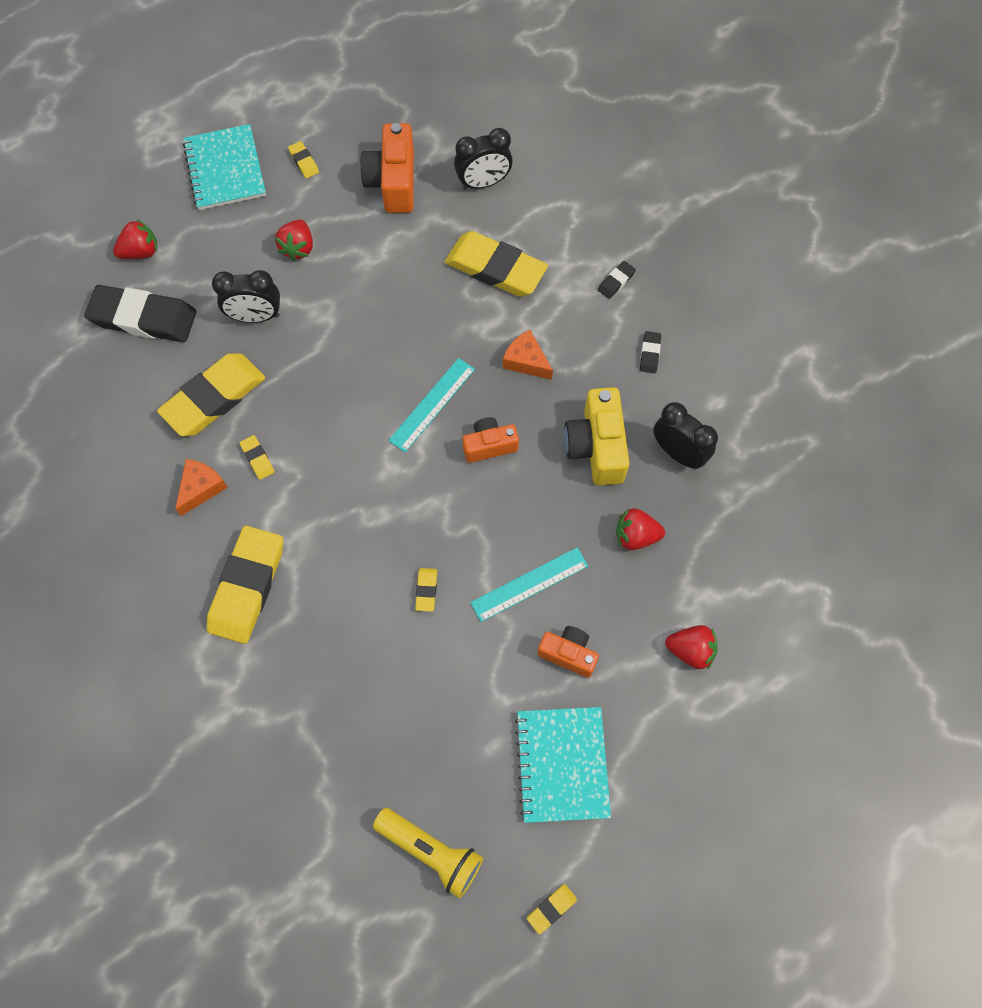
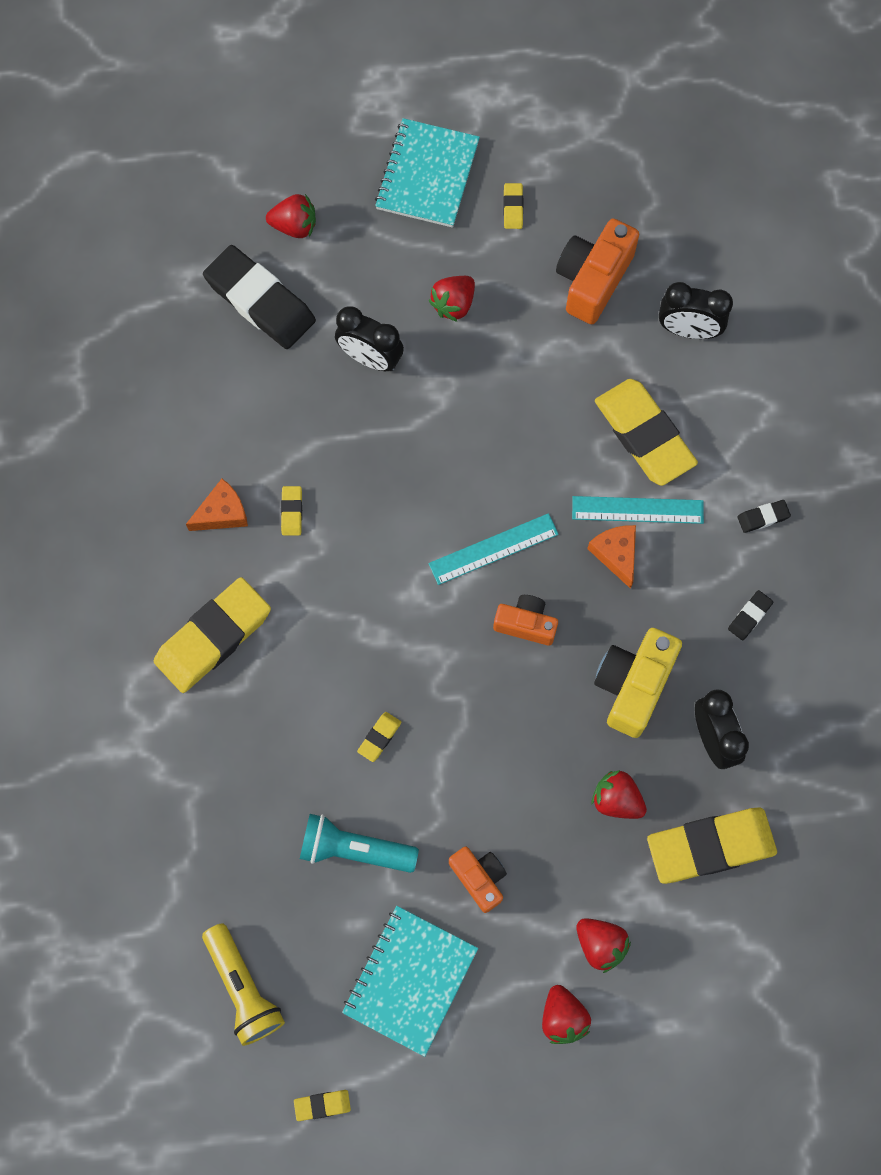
camera: 30 degrees right, 5 degrees up
(214, 398) = (283, 425): yellow eraser -> yellow eraser (710, 846)
(457, 688) = (354, 849): none -> turquoise flashlight
(529, 584) = (482, 788): turquoise ruler -> turquoise ruler (637, 510)
(697, 723) = (563, 1017): none -> red strawberry

